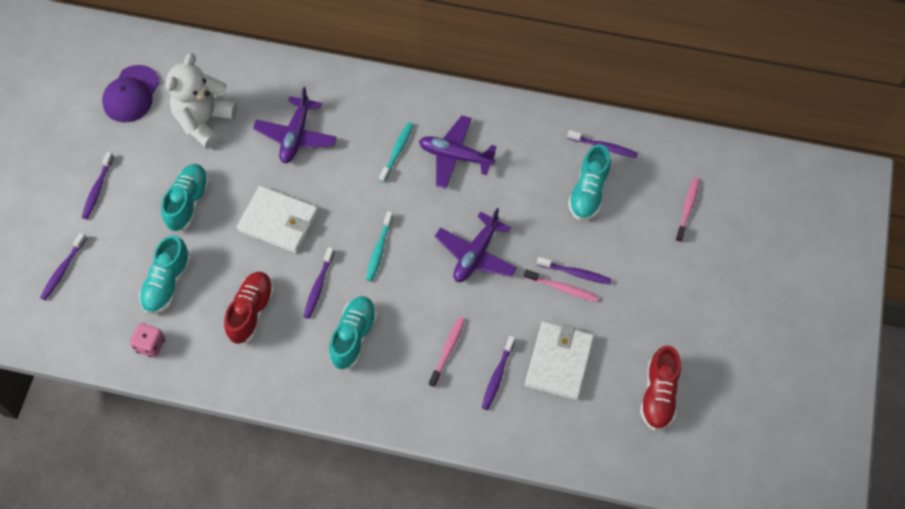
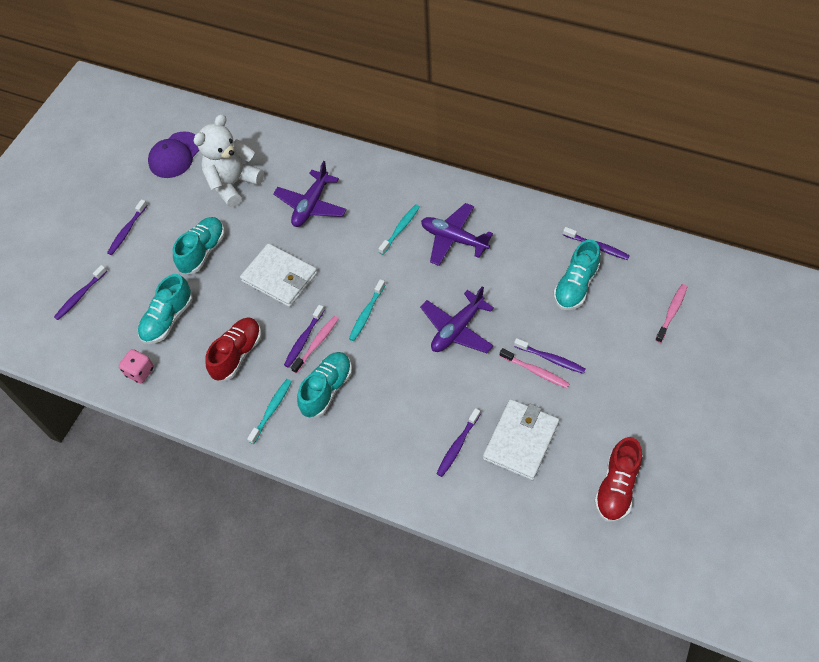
camera: 15 degrees right, 5 degrees down
(300, 366) = (271, 410): none -> turquoise toothbrush
(447, 350) = (413, 415): pink toothbrush -> pink toothbrush (317, 343)

